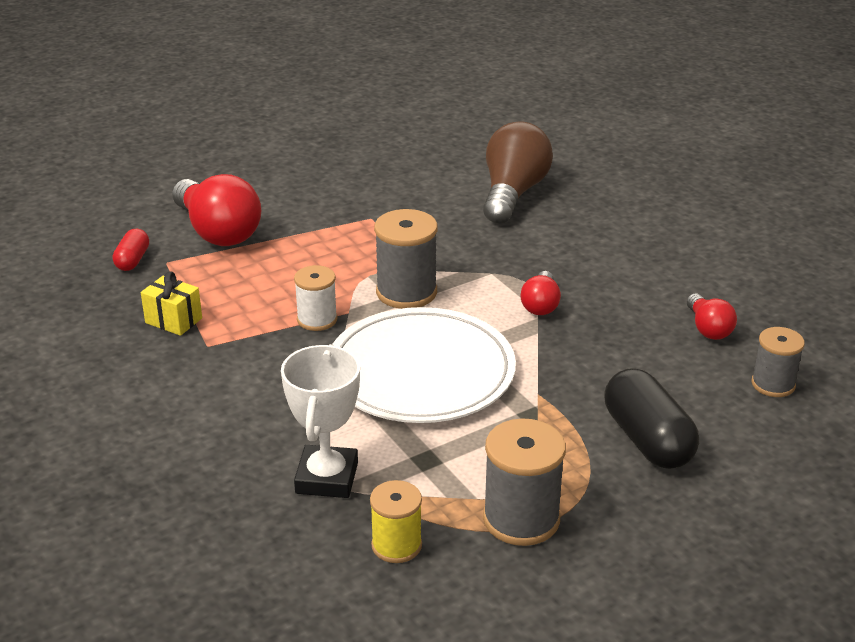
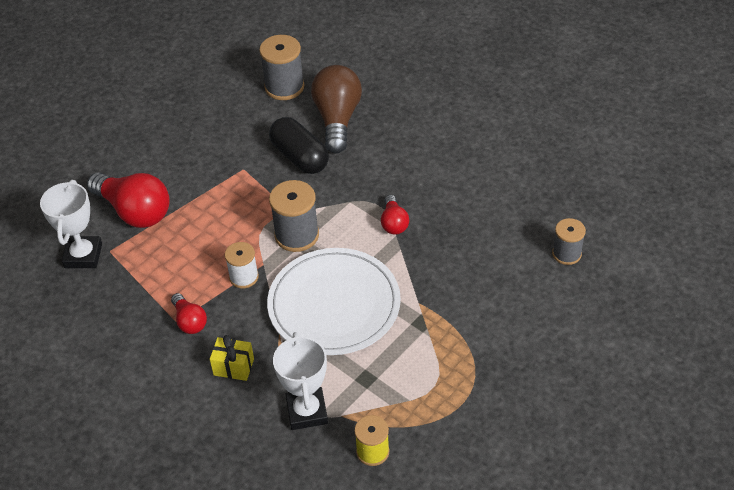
camera: 15 degrees left, 15 degrees up
(132, 260) = (83, 255): red capsule -> white trophy
(173, 320) = (141, 305): yellow gift -> yellow gift (233, 367)
(521, 519) = (443, 408): grey spool -> grey spool (284, 87)
(647, 439) = (501, 322): black capsule -> black capsule (300, 157)
(708, 328) = (512, 215): red light bulb -> red light bulb (189, 321)

